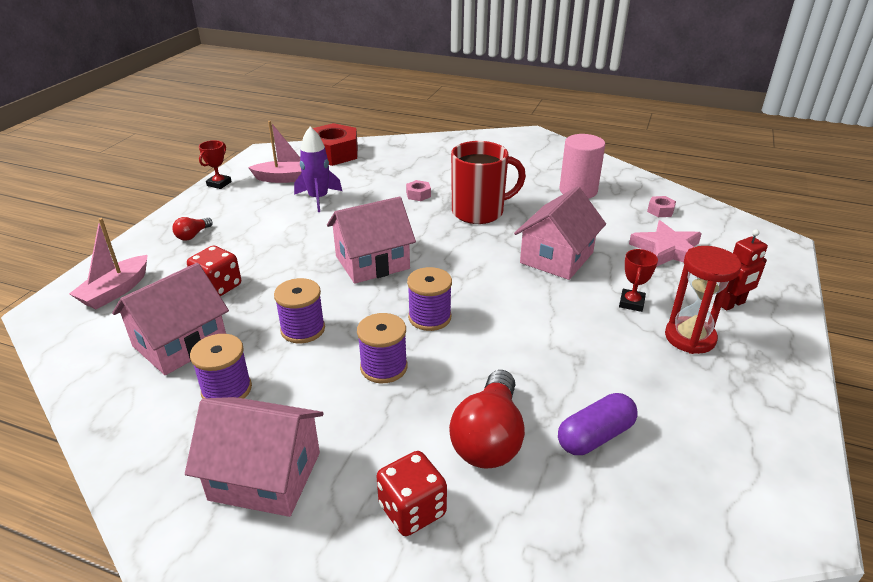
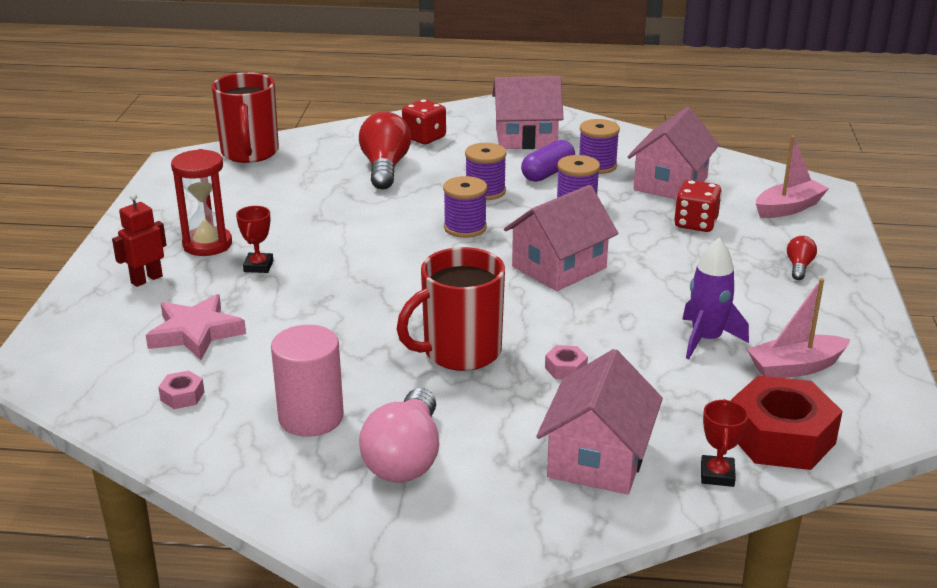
camera: 165 degrees right, 5 degrees down
(115, 291) = (788, 208): pink boat -> pink boat turned 45 degrees clockwise
(219, 184) = (879, 342): red trophy -> red trophy (717, 475)
(527, 168) = (405, 457): none -> pink light bulb
(556, 258) = (342, 302): pink house -> pink house (597, 458)
(595, 436) = (306, 177): purple capsule -> purple capsule (548, 173)
(689, 522) = (250, 153): none -> red mug

